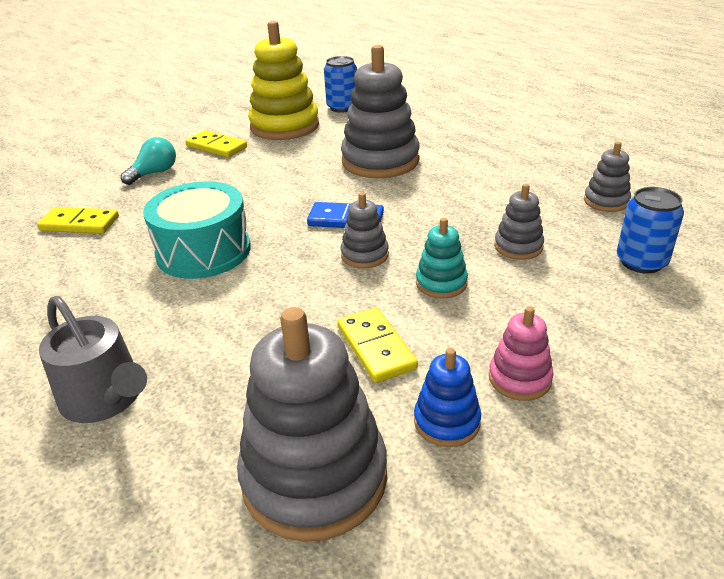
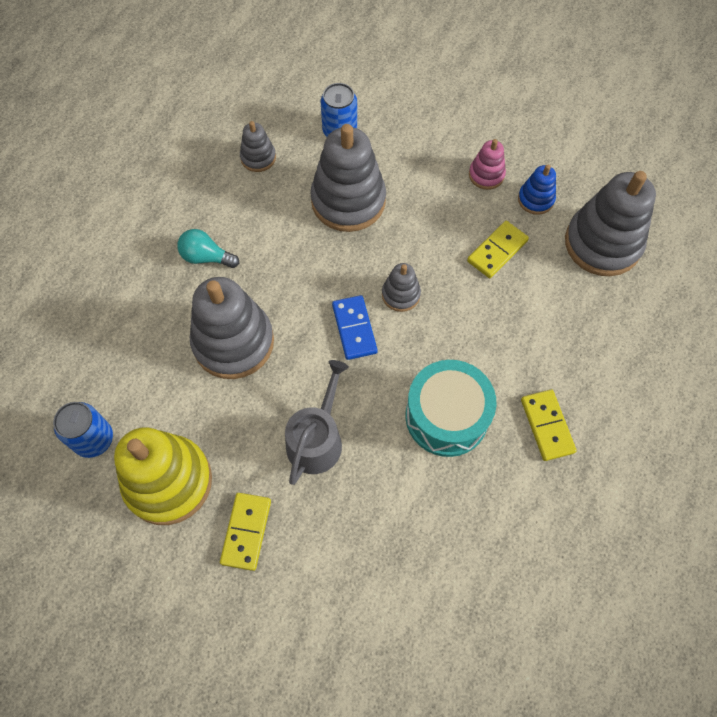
camera: 115 degrees left, 30 degrees up
(80, 224) = (453, 563): yellow domino -> yellow domino (547, 426)
(106, 398) = (616, 378): grey watering can -> grey watering can (317, 439)
(154, 173) = (331, 561): turquoise light bulb -> turquoise light bulb (206, 257)
(441, 283) = (414, 235): turquoise stacking toy -> none
(518, 247) = (348, 201): grey stacking toy -> grey stacking toy, size x2.04

